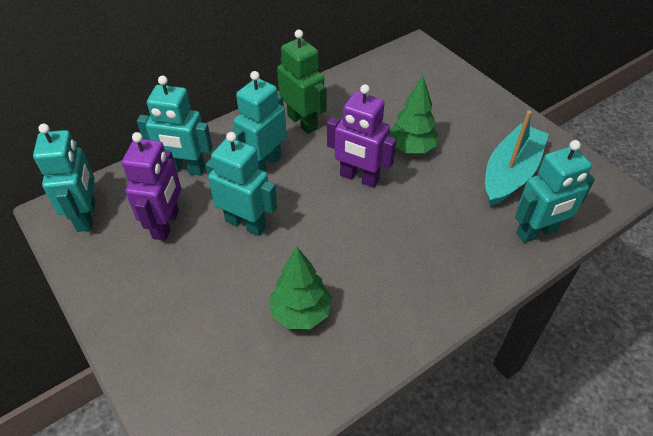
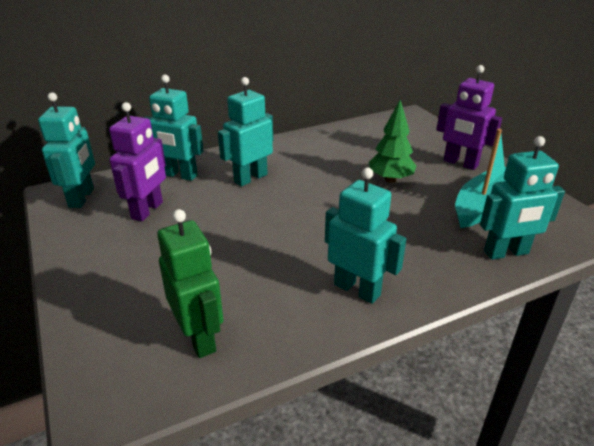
camera: 10 degrees right, 15 degrees down
(246, 223) = (219, 217): turquoise robot -> turquoise robot (357, 289)
(301, 312) = (248, 289): green tree -> none
(302, 122) = (294, 154): green robot -> green robot (199, 337)
(359, 178) = (335, 195): purple robot -> purple robot (460, 163)

